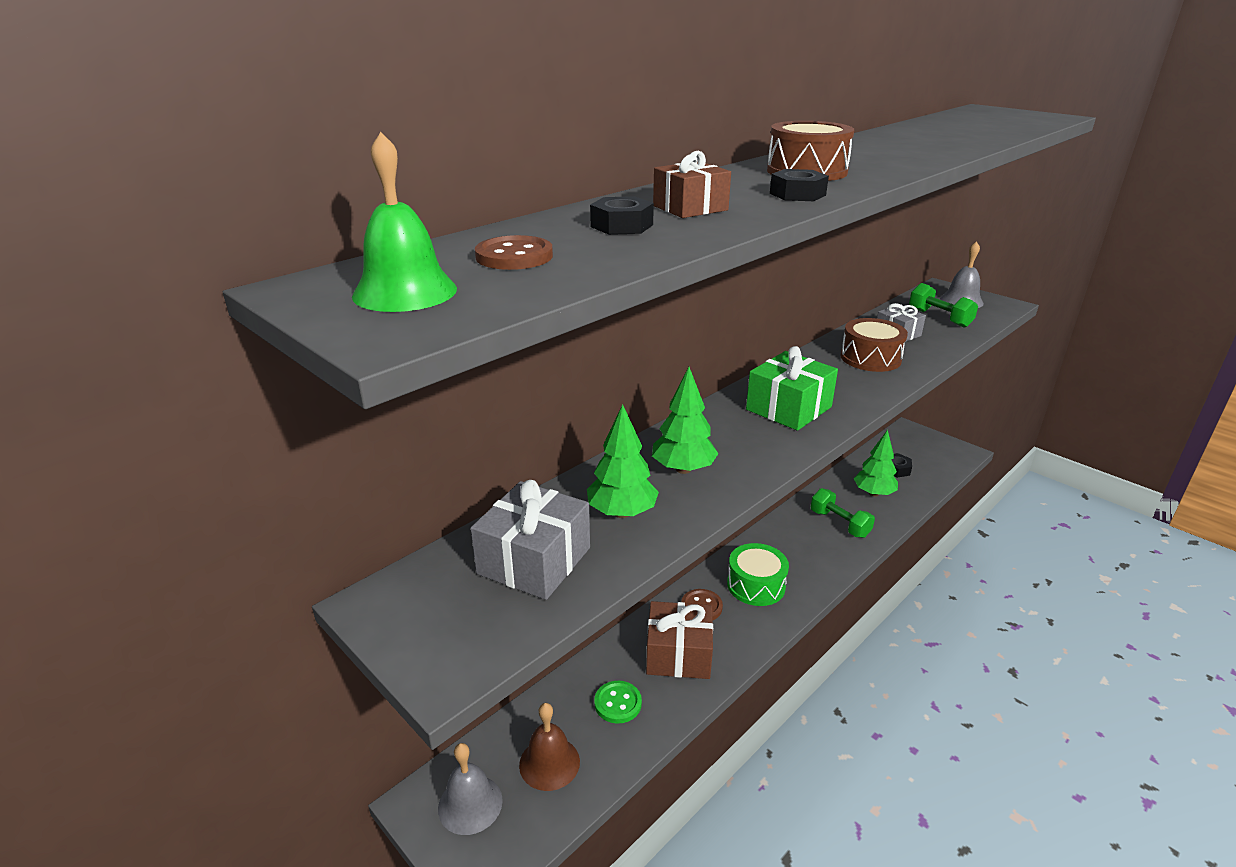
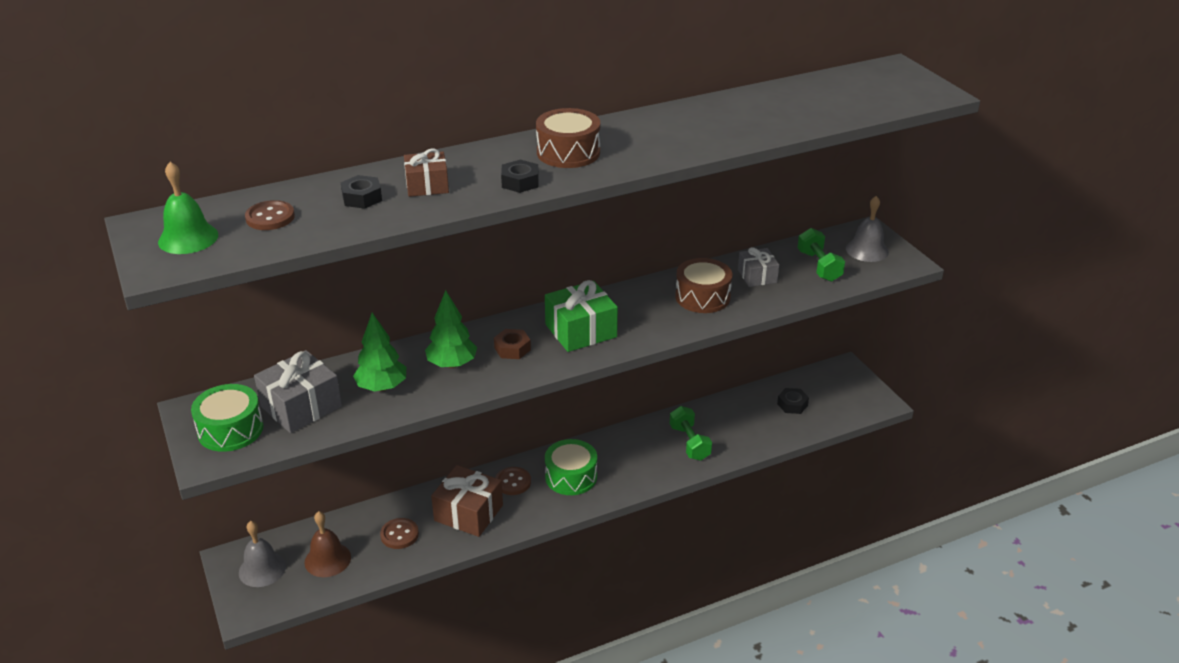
camera: 20 degrees right, 5 degrees up
(454, 617) = (230, 430): none -> green drum
(618, 703) = (399, 535): green button -> brown button
(735, 439) = (512, 349): none -> brown nut
(873, 493) = (747, 423): green tree -> none

